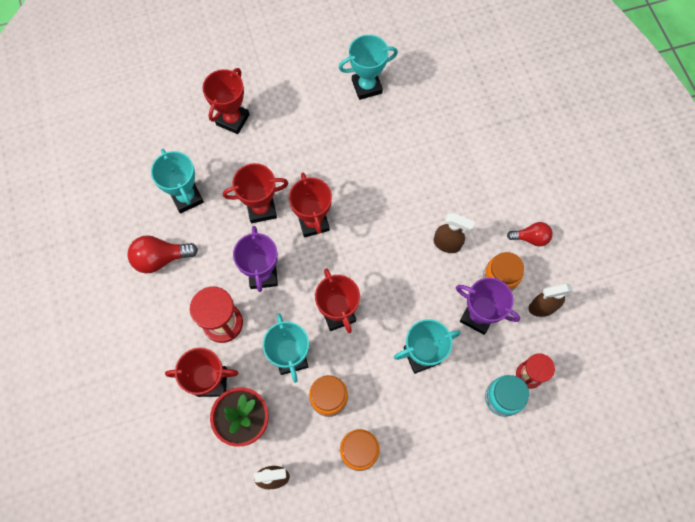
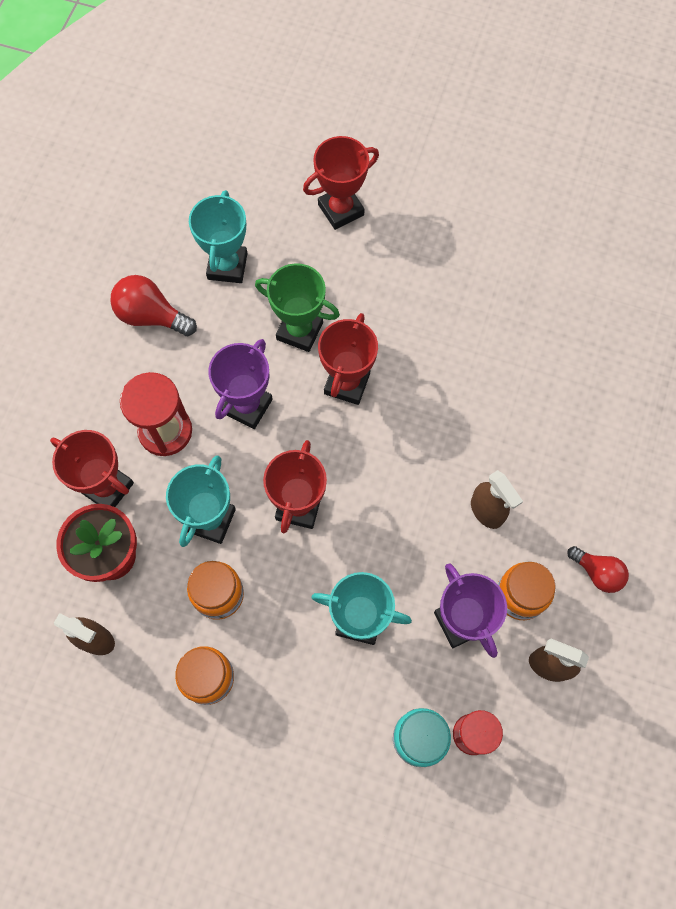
camera: 35 degrees right, 0 degrees up
(261, 209) = (299, 331): red trophy -> green trophy
(367, 86) = (526, 264): turquoise trophy -> none

